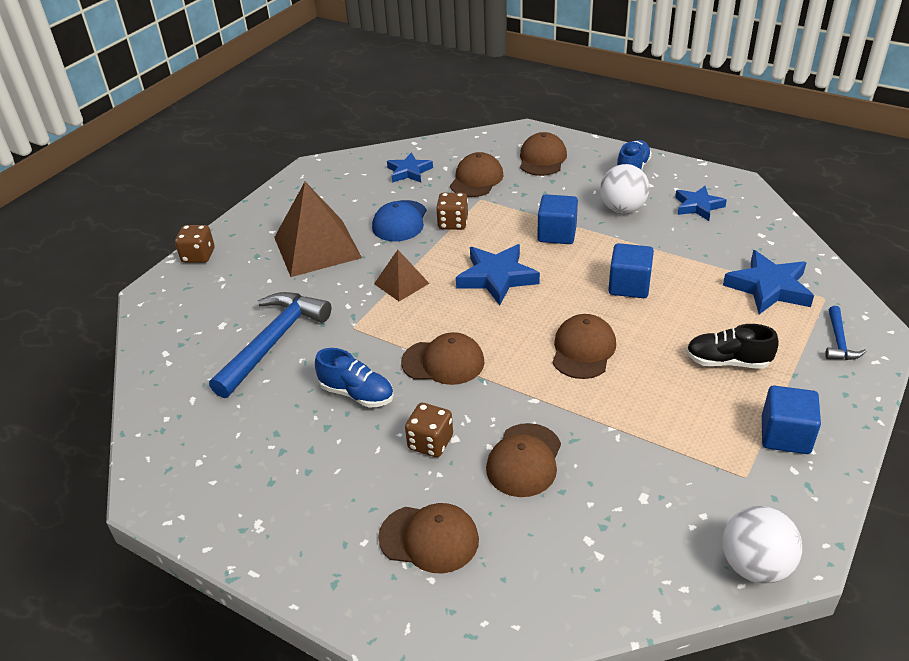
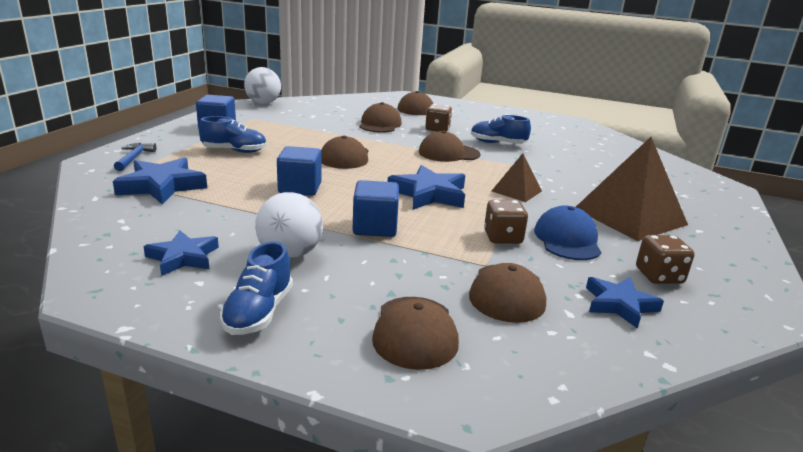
camera: 165 degrees right, 15 degrees down
(198, 256) = (736, 210): brown dice -> brown dice (659, 276)
(273, 342) = (583, 162): blue hammer -> none
(727, 362) = (234, 151): black shoe -> blue shoe

